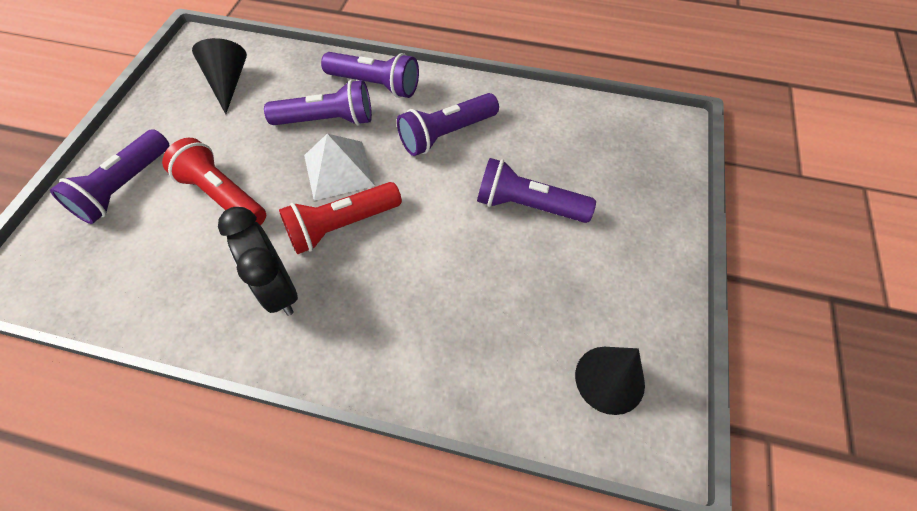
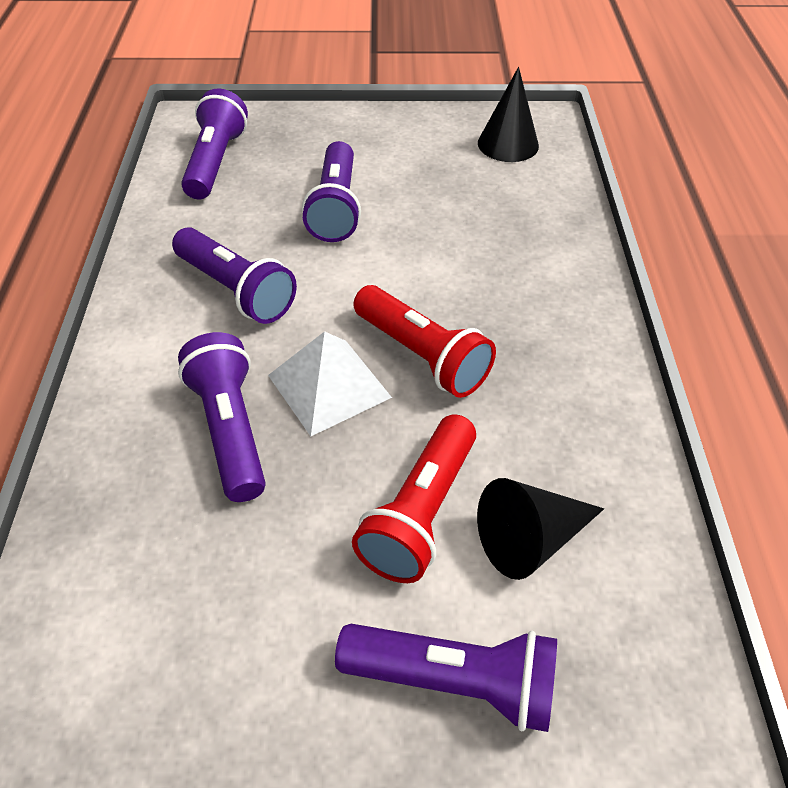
camera: 105 degrees left, 10 degrees down
(228, 83) = (147, 627): black cone -> black cone (530, 539)
(279, 289) = (537, 389): black clock -> none
(375, 85) = (138, 391): purple flashlight -> purple flashlight (215, 162)

